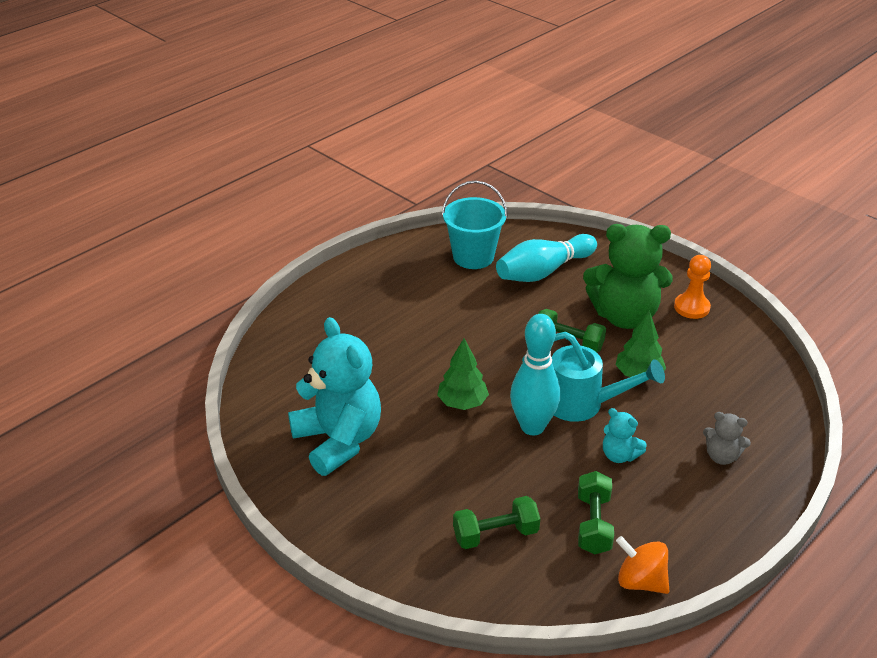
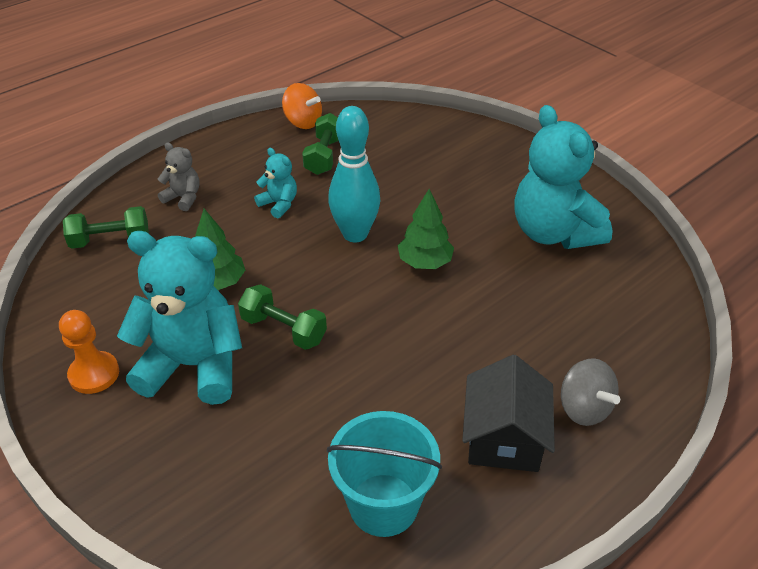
camera: 175 degrees left, 5 degrees up
(343, 307) = (584, 408): none -> grey spinning top
(400, 289) = (504, 438): none -> black house
(495, 534) = (407, 154): green dumbbell -> green dumbbell (110, 240)
(543, 271) = (276, 460): turquoise bowling pin -> none
(583, 404) = (295, 253): turquoise watering can -> none
(624, 316) = (193, 365): green teddy bear -> turquoise teddy bear

